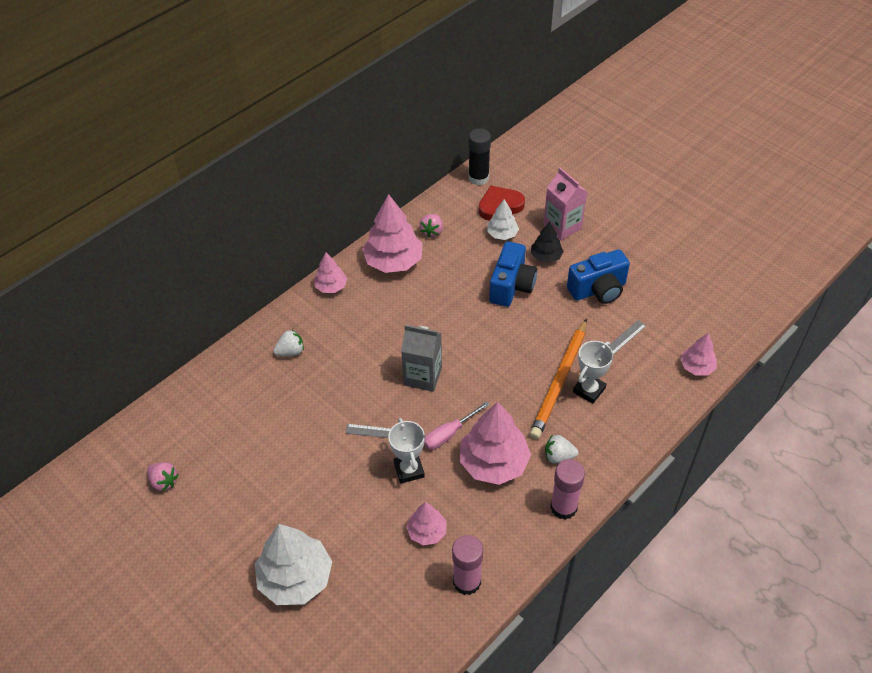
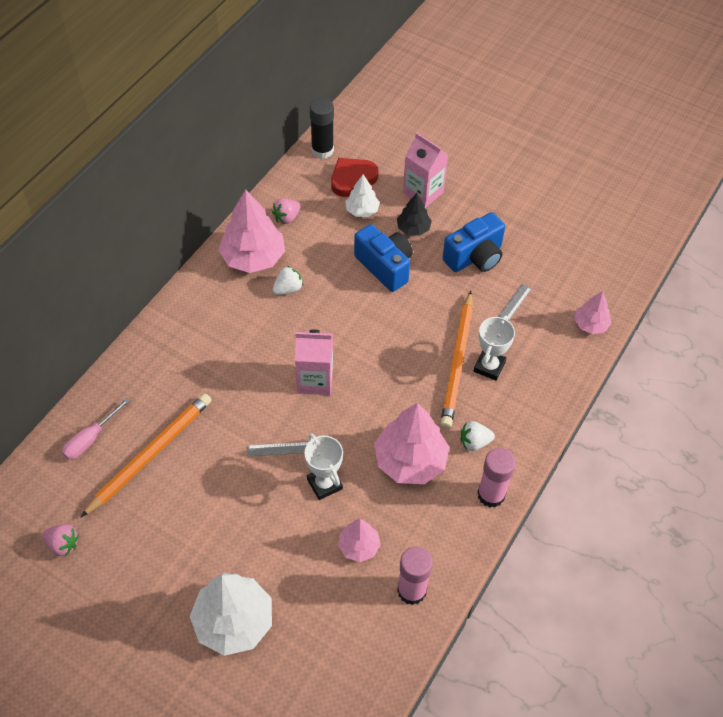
camera: 15 degrees left, 5 degrees up
(259, 417) = (150, 454): none -> orange pencil
(290, 351) = (166, 376): white strawberry -> white strawberry (288, 289)
(331, 286) = (192, 296): pink tree -> none
(423, 376) = (315, 380): grey carton -> pink carton
(432, 231) = (286, 218): pink strawberry -> pink strawberry turned 45 degrees clockwise
(449, 434) = (357, 437): pink screwdriver -> pink screwdriver (91, 439)
(511, 286) = (385, 266): blue camera -> blue camera turned 45 degrees counterclockwise

